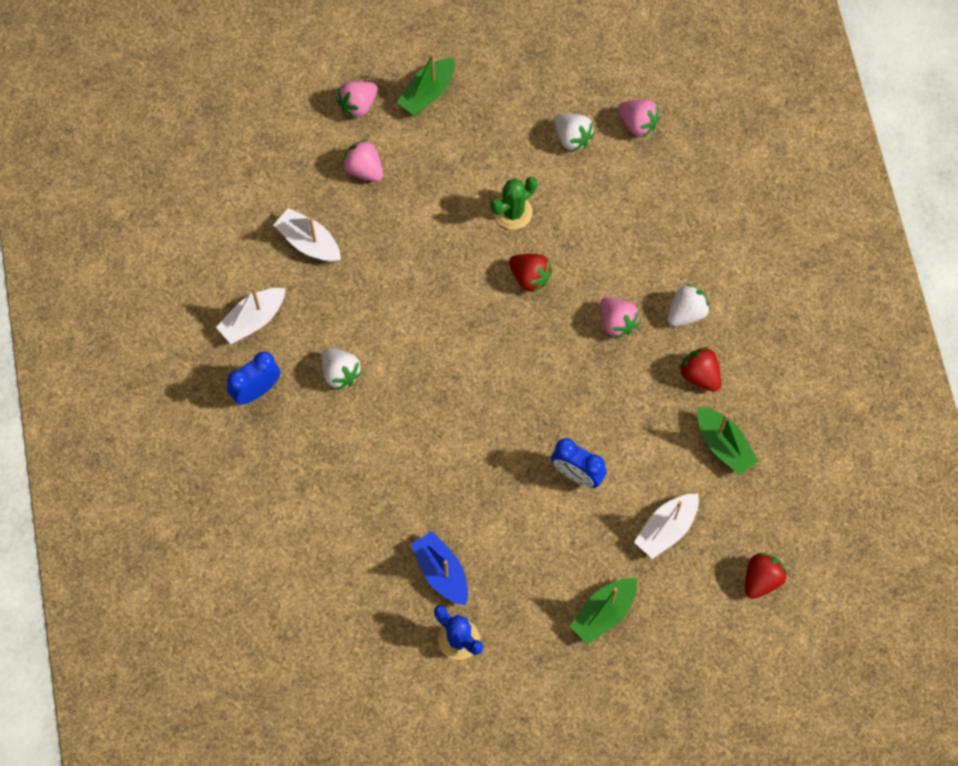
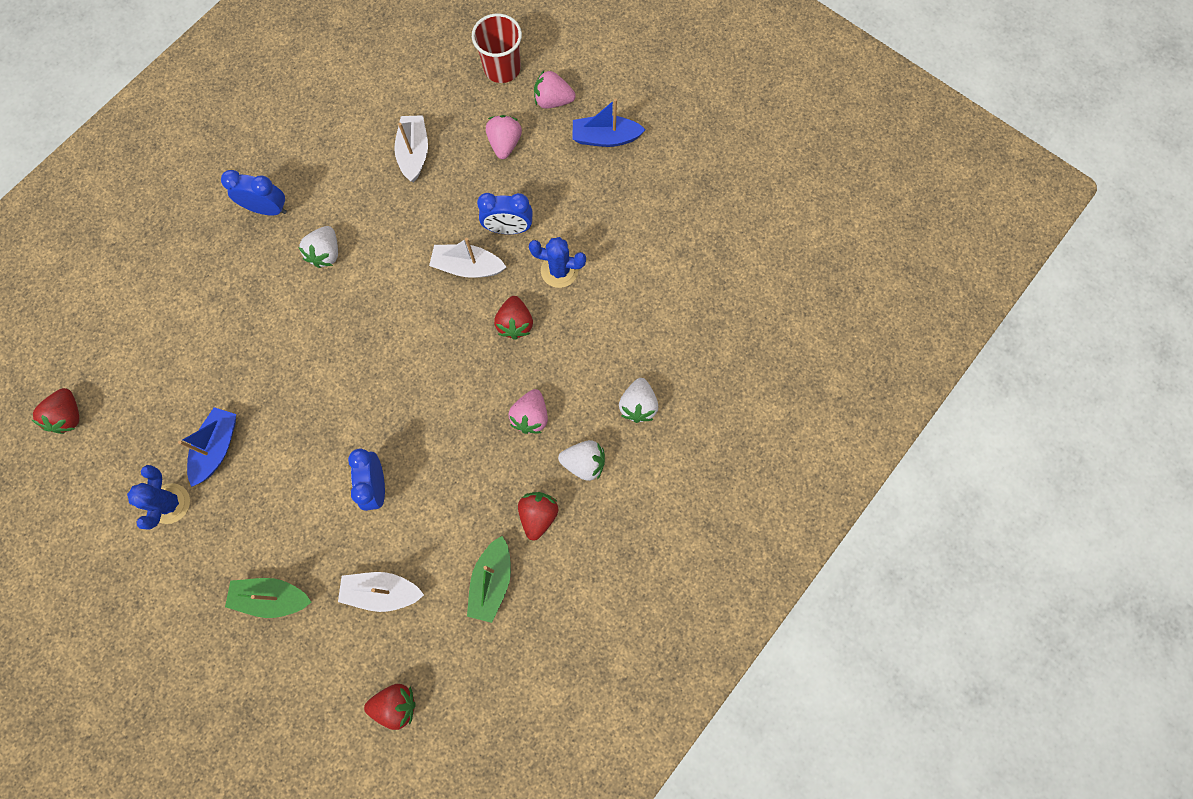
camera: 50 degrees right, 5 degrees up
(253, 320) = (321, 164): white boat -> white boat (468, 267)
(291, 120) = (502, 68): none -> red cup
(311, 671) = (69, 416): none -> red strawberry
(427, 93) = (605, 138): green boat -> blue boat
(443, 222) = (508, 228): none -> blue clock
(513, 212) = (559, 270): green cactus -> blue cactus
(572, 138) = (660, 264): white strawberry -> white strawberry (638, 405)
(638, 124) = (715, 302): pink strawberry -> none

